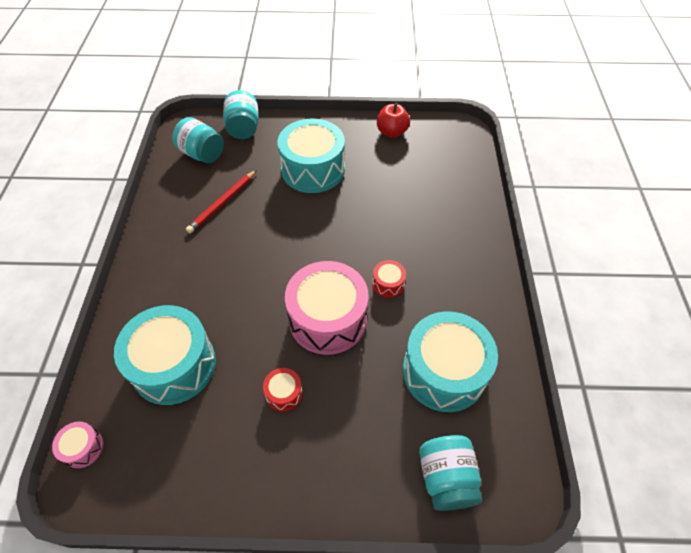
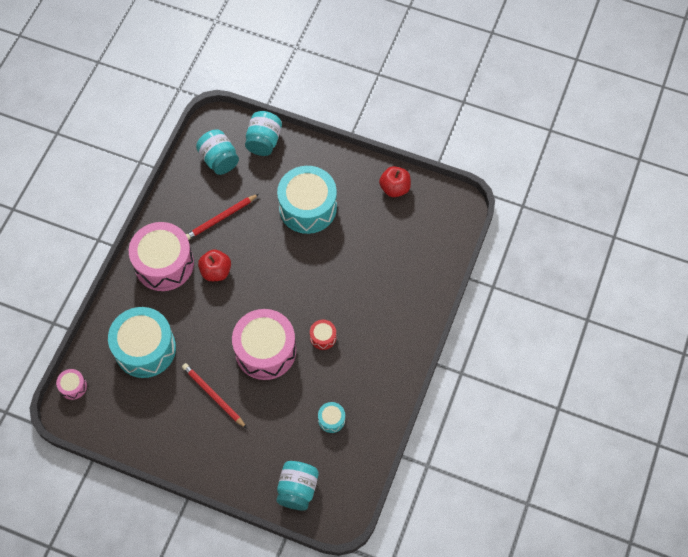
camera: 20 degrees right, 10 degrees up
(170, 264) = (164, 264): none -> pink drum
(235, 254) = (216, 271): none -> red apple
(284, 393) = (213, 396): red drum -> red pencil
(444, 371) = (331, 419): turquoise drum -> turquoise drum, size x0.43

